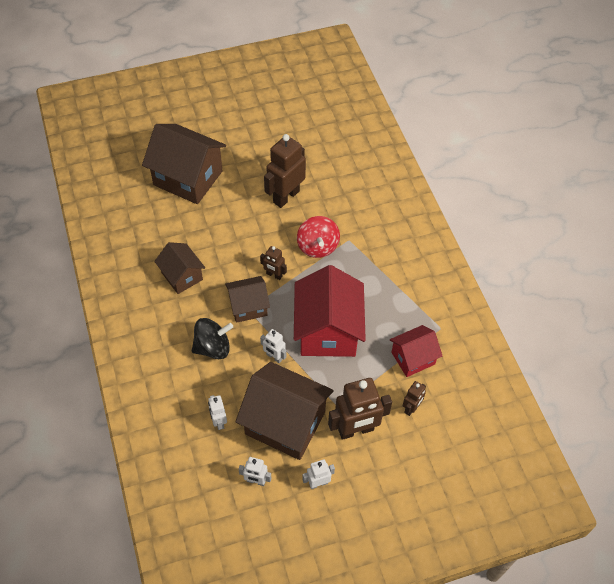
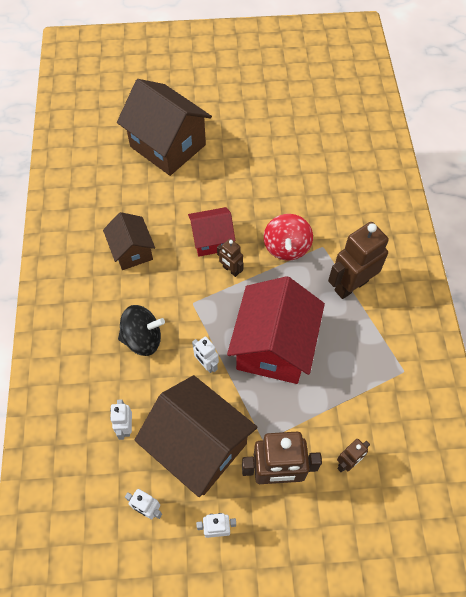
camera: 15 degrees right, 5 degrees up
(248, 306) = (193, 300): brown house -> none
(286, 196) = (266, 185): brown robot -> brown robot (351, 285)
(413, 358) = (363, 401): red house -> red house (212, 240)

